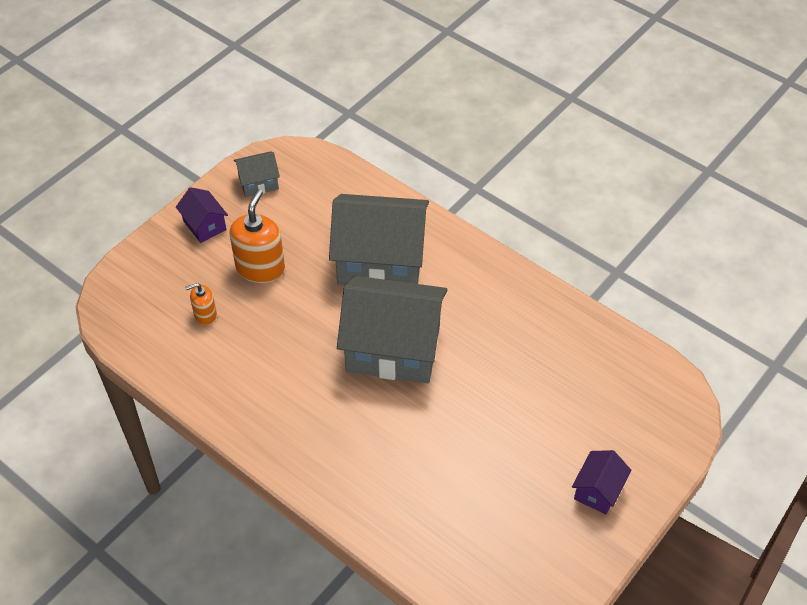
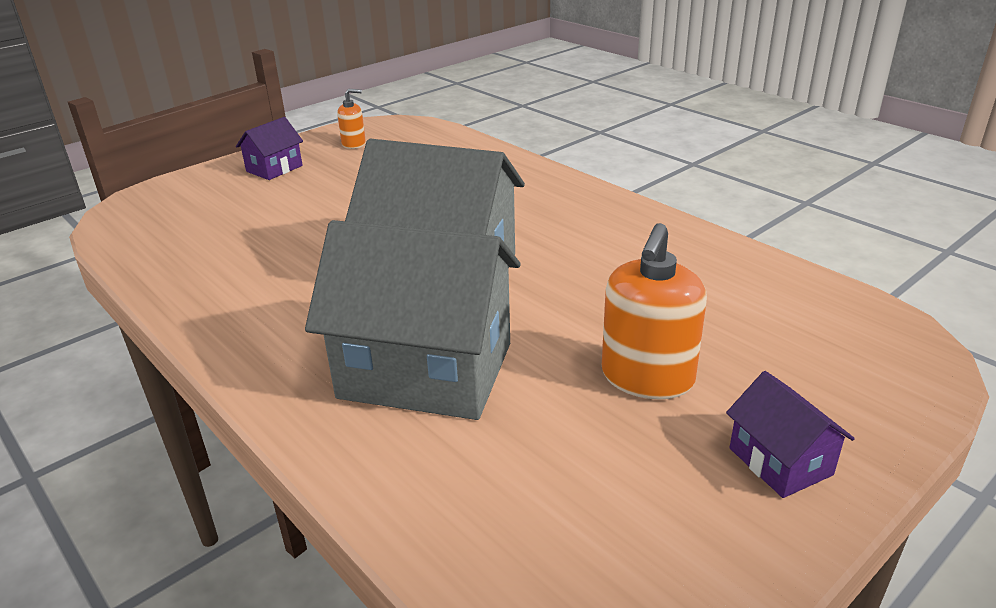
camera: 170 degrees left, 20 degrees down
(205, 315) = (732, 322): orange soap dispenser -> orange soap dispenser (354, 144)
(258, 183) = (672, 551): grey house -> none

